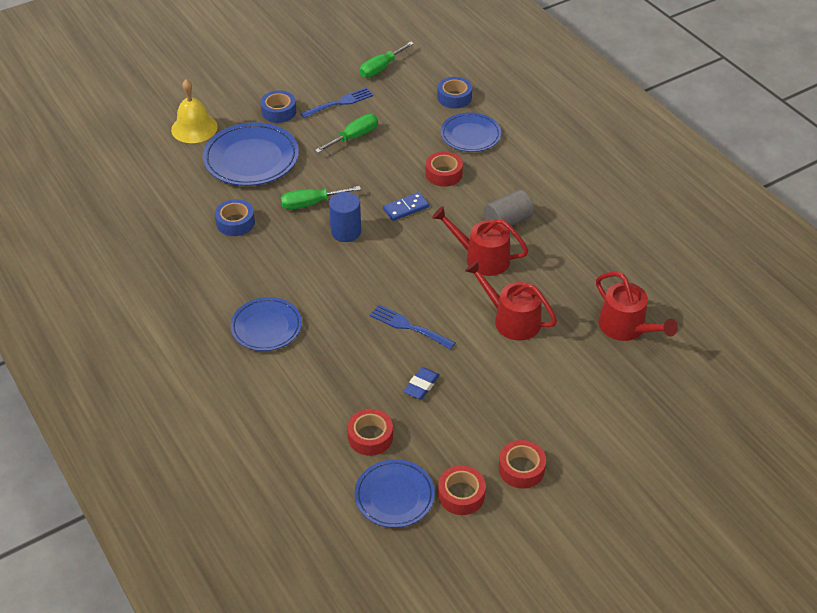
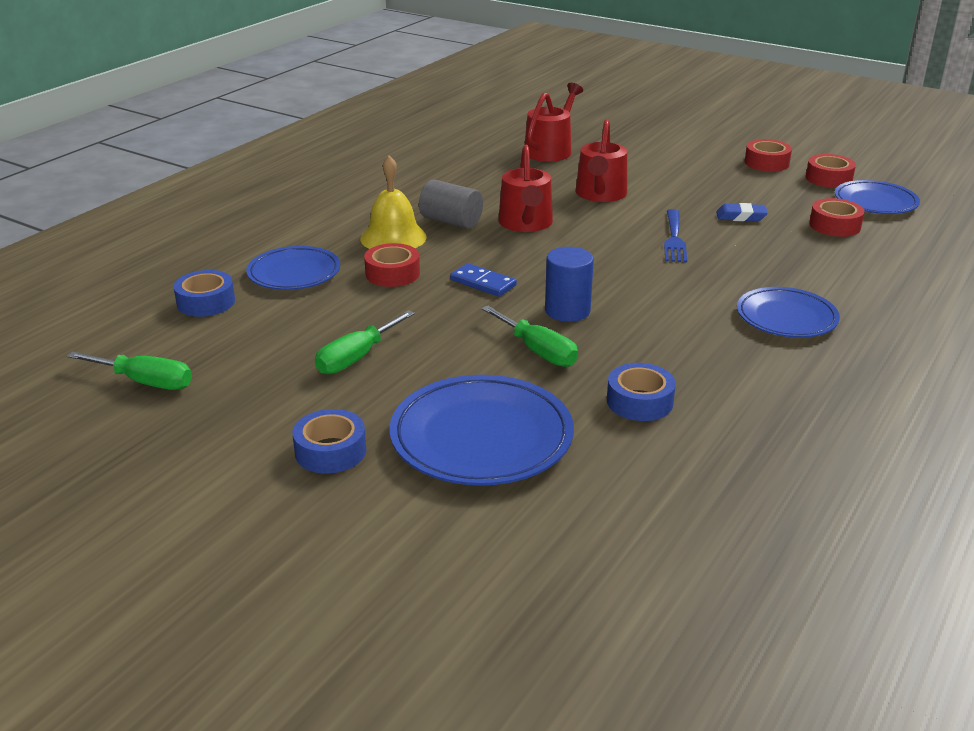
camera: 115 degrees left, 15 degrees down
(194, 128) = (444, 537): yellow bell -> yellow bell (393, 237)
(340, 103) = (270, 395): blue fork -> none
(354, 137) = (356, 358): green screwdriver -> green screwdriver turned 75 degrees counterclockwise

